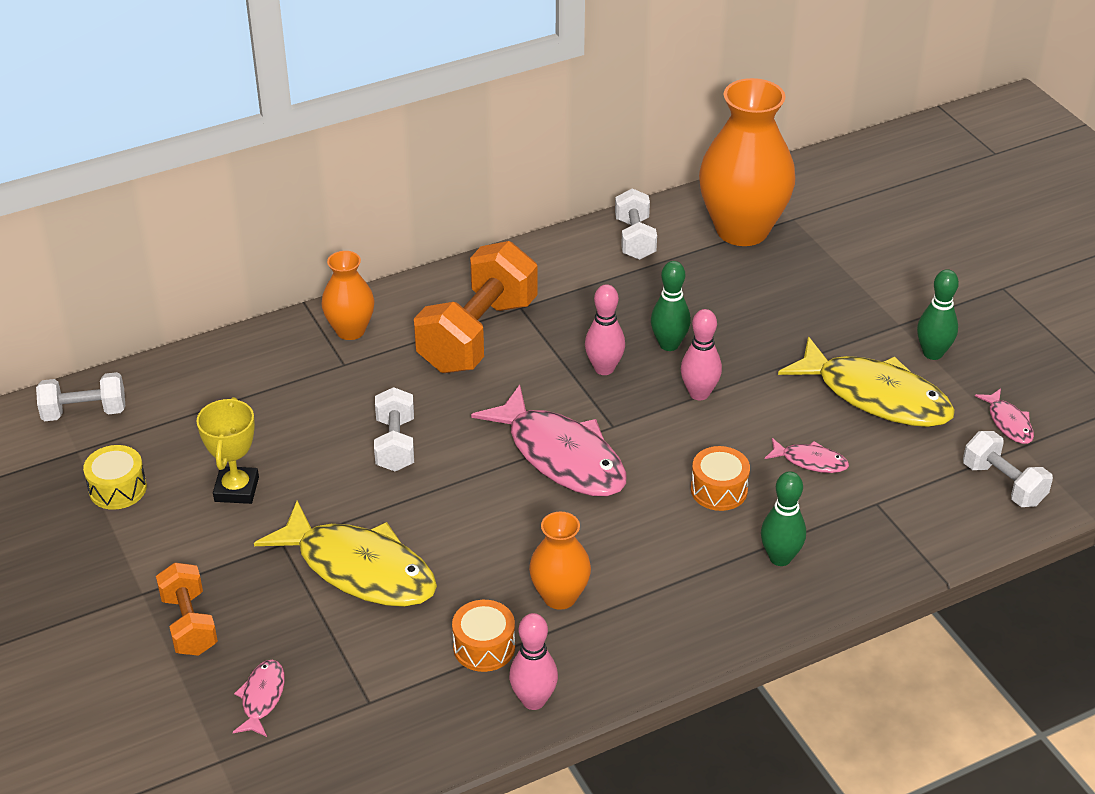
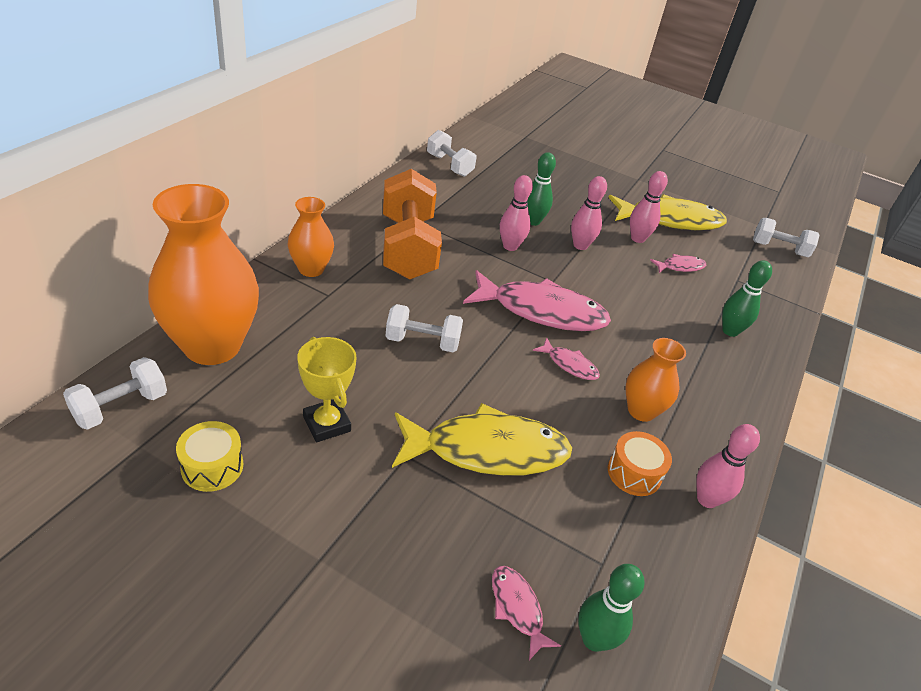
camera: 40 degrees left, 0 degrees up
(189, 624) = (391, 569): orange dumbbell -> none
(395, 444) = (422, 342): white dumbbell -> white dumbbell turned 45 degrees counterclockwise
(719, 490) = (653, 301): orange drum -> none
(742, 230) = (505, 148): orange vase -> orange vase (212, 346)
(793, 407) = (637, 238): none -> pink bowling pin
(933, 353) = (670, 190): green bowling pin -> green bowling pin (594, 639)
(1008, 423) = (743, 216): pink fish -> pink fish (569, 364)

